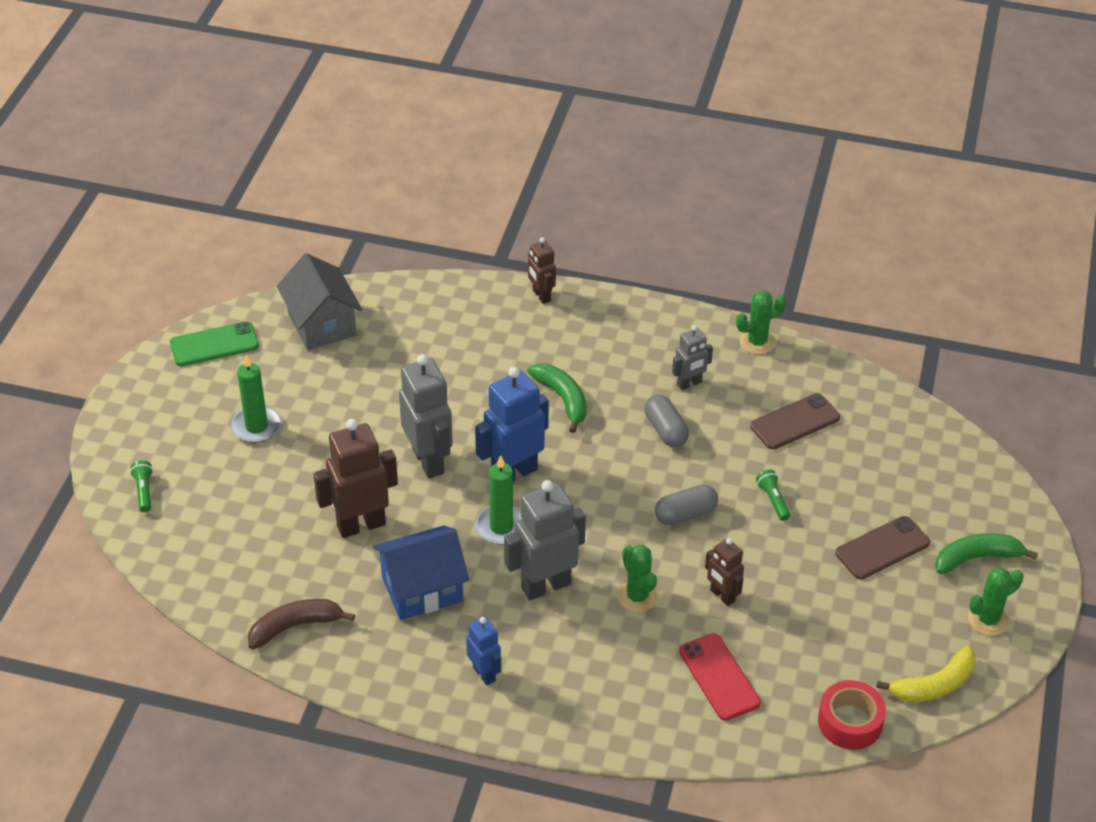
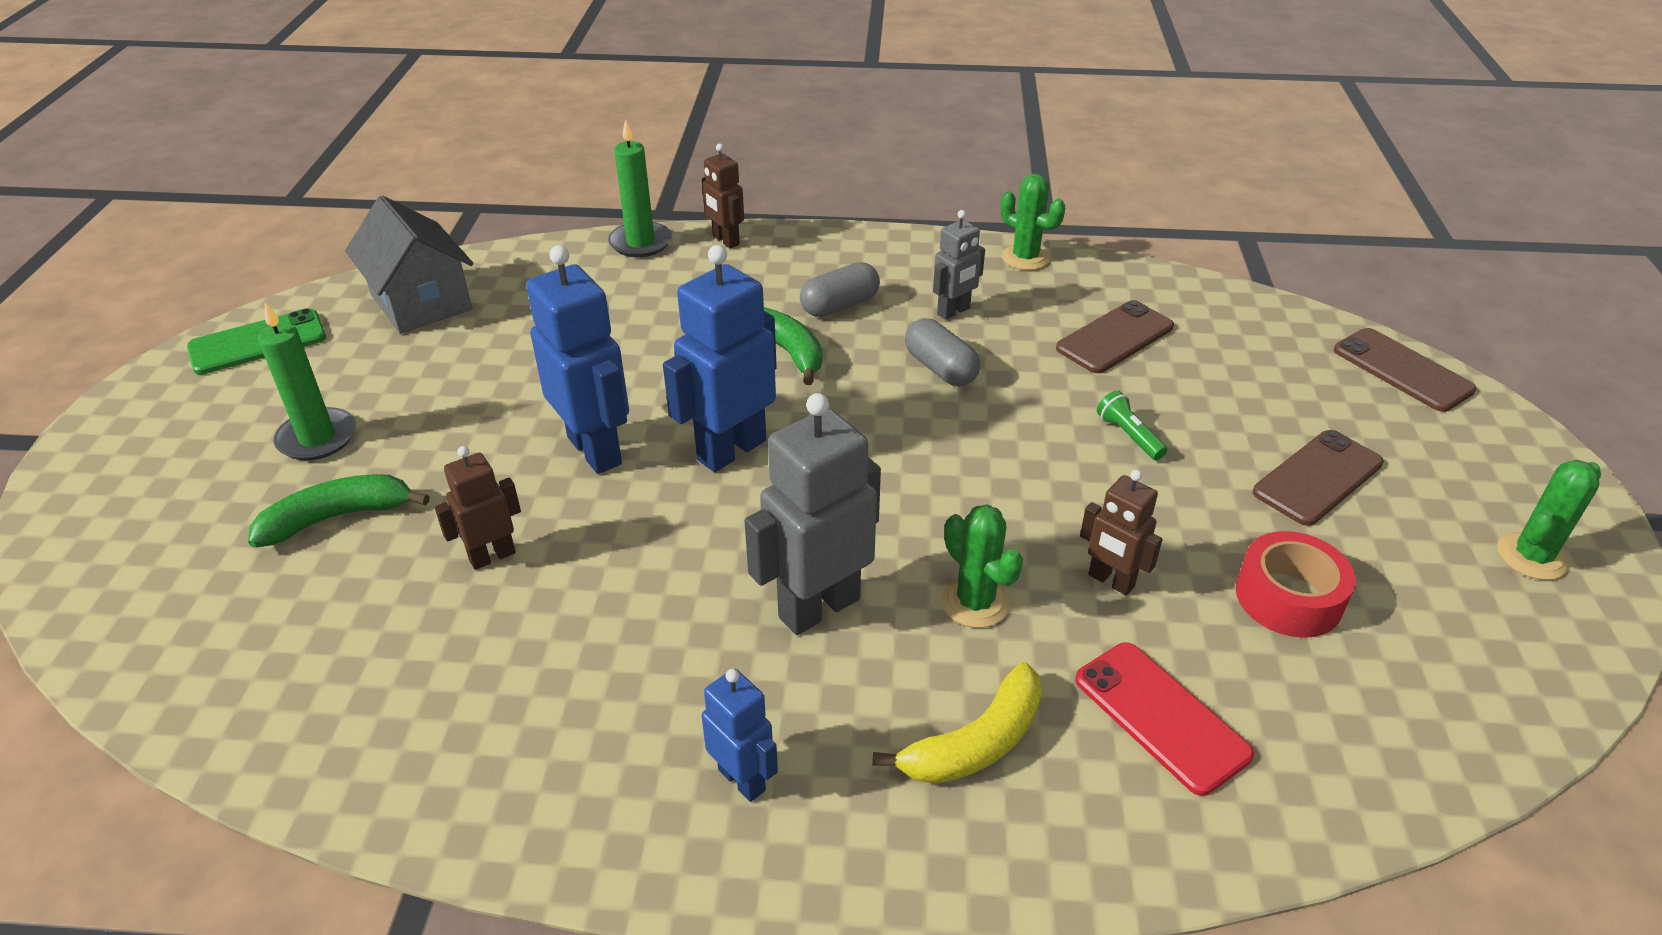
camera: 10 degrees left, 5 degrees down
(144, 491) = (113, 554): green flashlight -> none
(295, 626) = (375, 746): brown banana -> none
(361, 525) = (492, 556): brown robot -> brown robot, size x0.56
(422, 589) = (607, 644): blue house -> none
(428, 461) = (595, 450): grey robot -> blue robot
(501, 527) = (726, 528): green candle -> green candle (640, 243)
(685, 514) = (1008, 471): grey capsule -> grey capsule (839, 305)
(757, 342) = (1025, 258): green cactus -> green cactus turned 75 degrees clockwise
(850, 722) = (1419, 761): red tape -> red tape (1288, 597)
(934, 685) = (1517, 673): yellow banana -> yellow banana (976, 743)
(977, 558) = (1459, 472): green banana -> green banana (338, 517)
(984, 477) = (1402, 370): none -> brown phone

